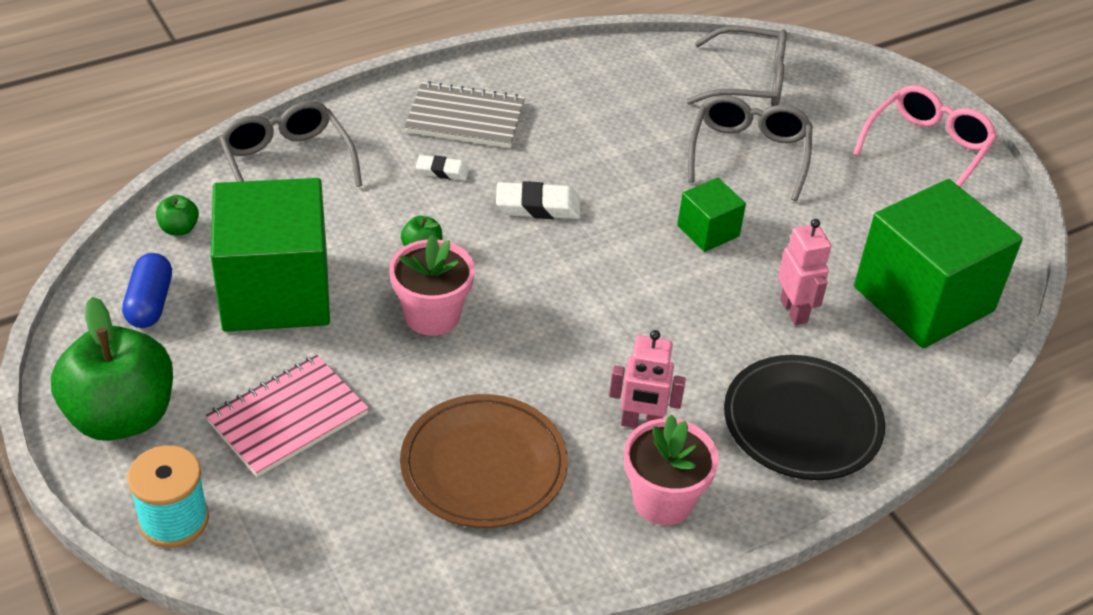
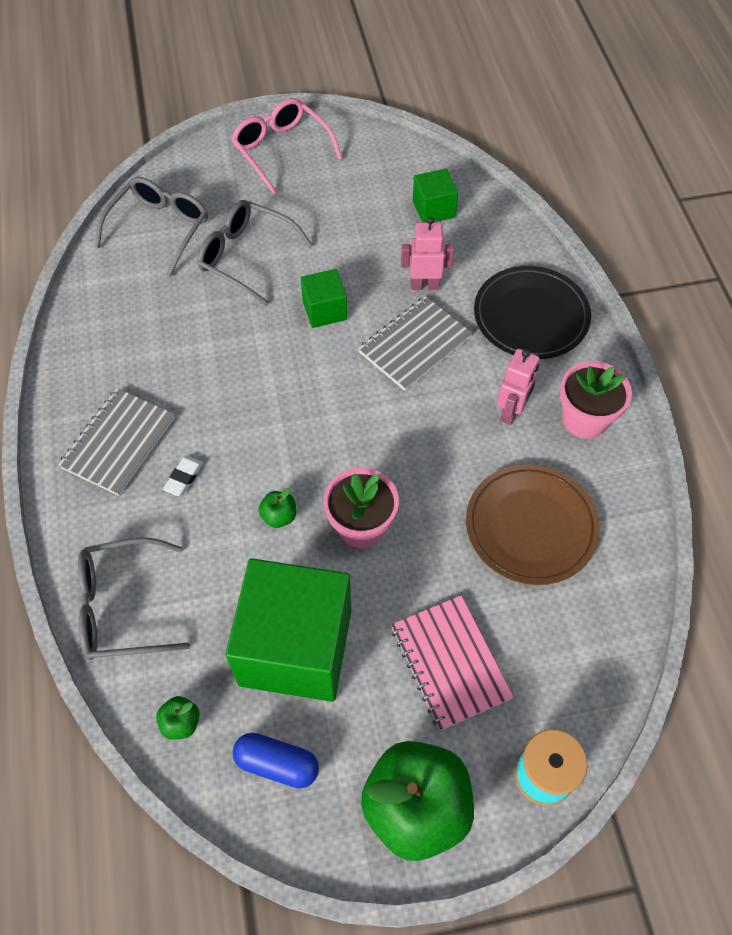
camera: 70 degrees left, 15 degrees up
(538, 206) = (256, 416): white eraser -> none
(698, 317) = (415, 345): none -> grey notebook
(923, 299) = (433, 209): green cube -> green cube, size x0.46

